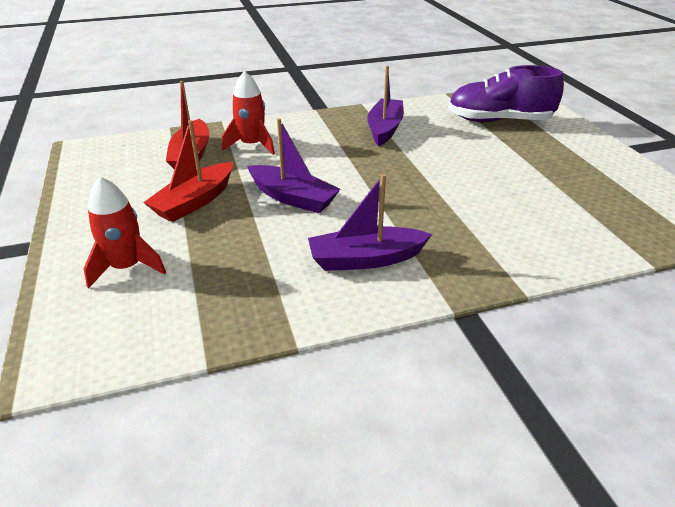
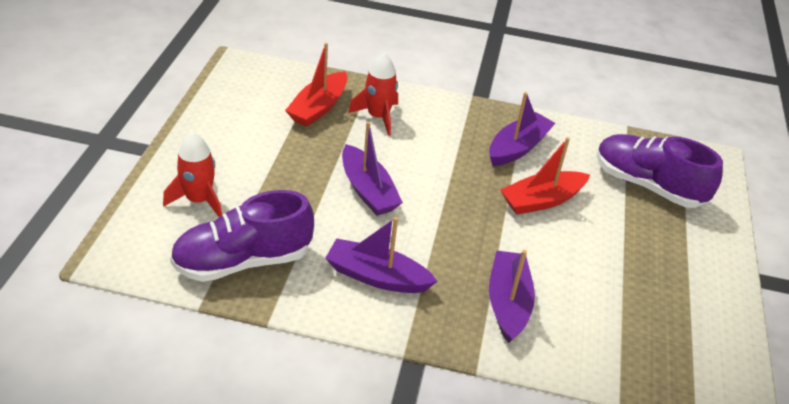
camera: 25 degrees right, 5 degrees up
(194, 202) = (287, 159): red boat -> red boat (541, 200)
(221, 302) = (242, 261): none -> purple shoe
(493, 232) = (508, 303): none -> purple boat

